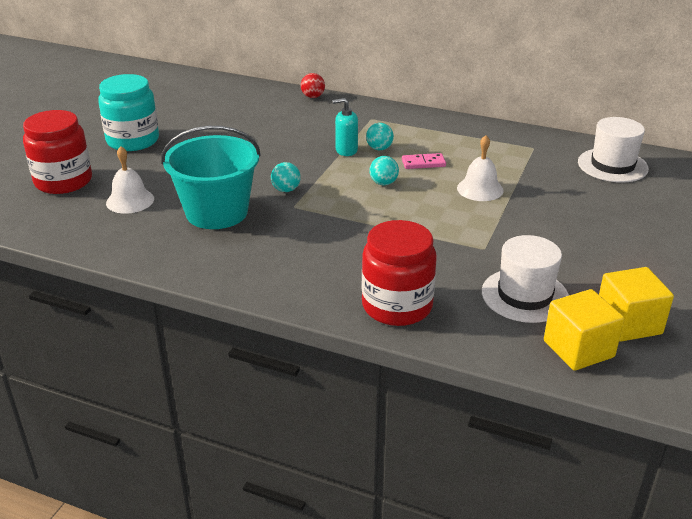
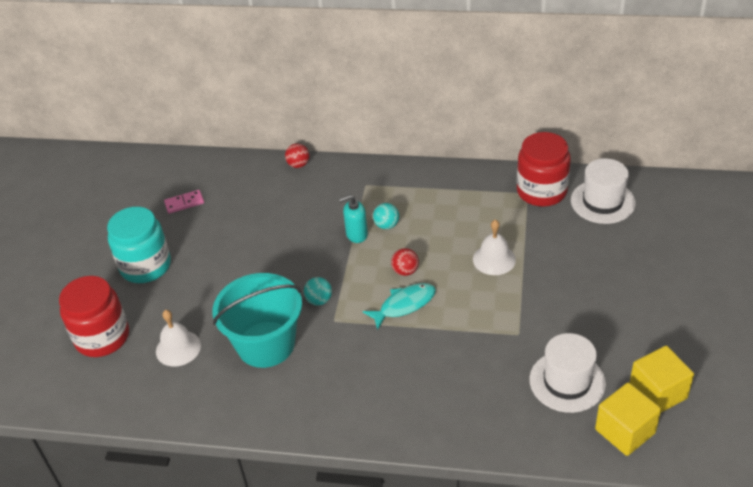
camera: 10 degrees left, 10 degrees up
(371, 207) = (404, 305): none -> turquoise fish
(383, 183) = (405, 271): turquoise ball -> red ball
(397, 306) = (464, 420): red jar -> red jar (541, 191)
(423, 163) = (433, 236): pink domino -> pink domino (184, 203)

